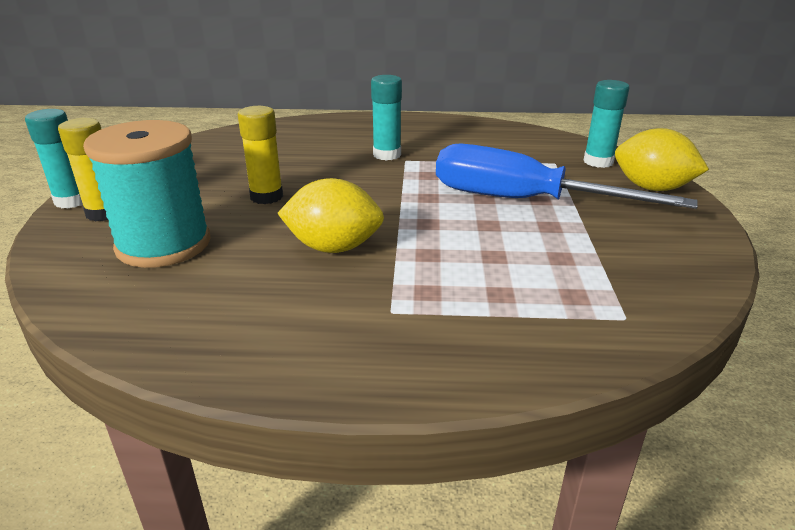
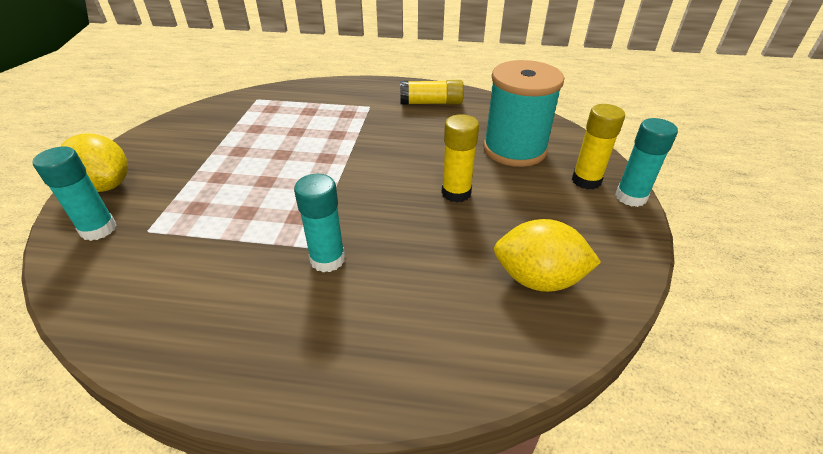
camera: 175 degrees left, 10 degrees up
(267, 325) = (431, 103): none -> yellow glue stick
(333, 247) = (397, 141): yellow lemon -> yellow lemon (538, 279)
(523, 201) = (234, 176): blue screwdriver -> none

